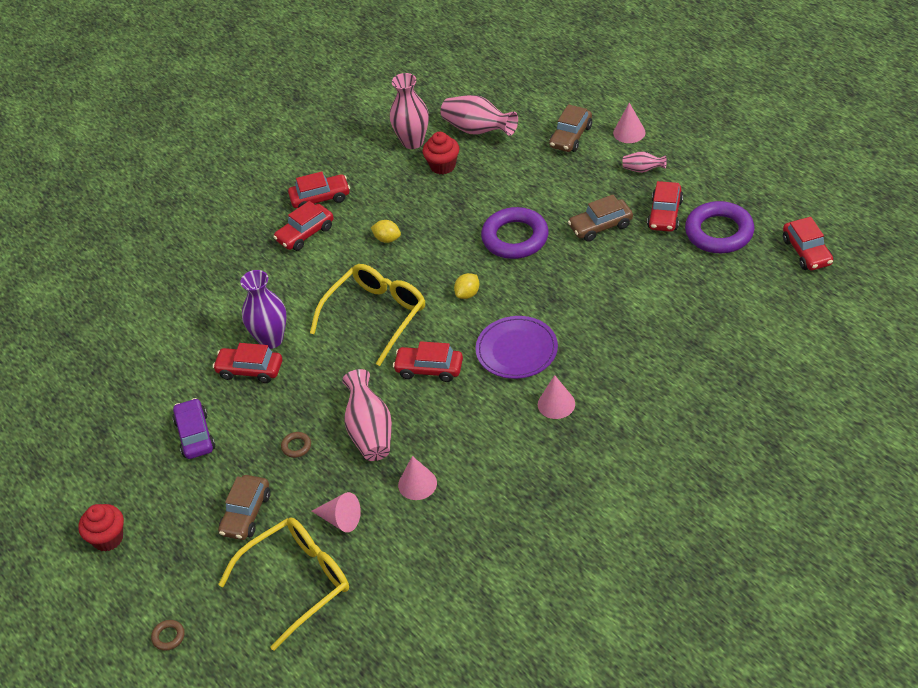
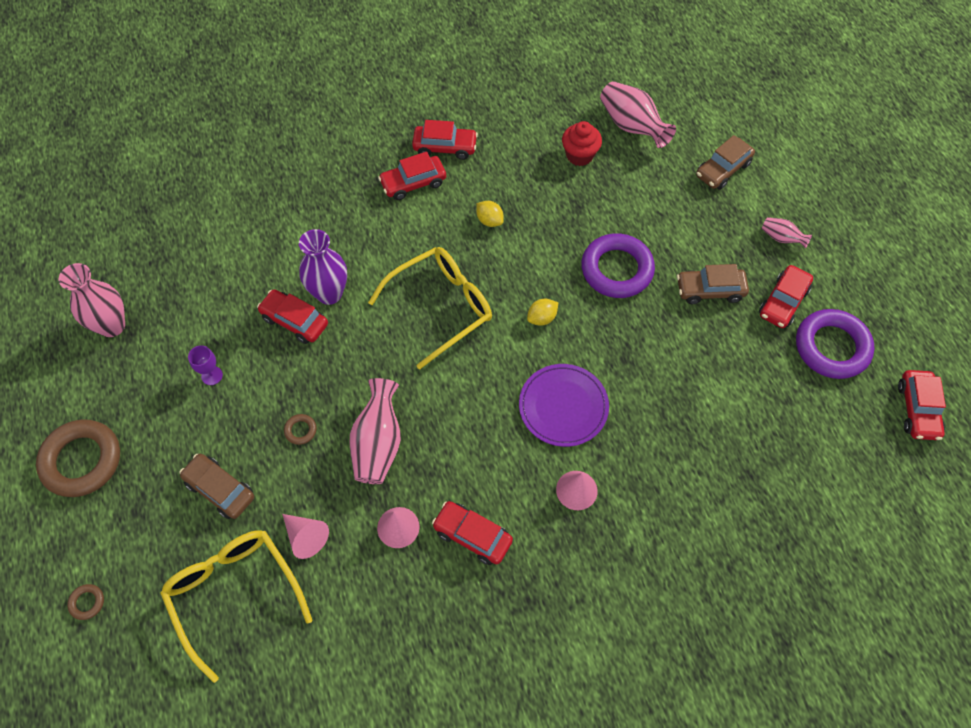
camera: 15 degrees right, 15 degrees up
(108, 538) = (82, 461): red cupcake -> brown ring
(195, 435) = (212, 375): purple car -> purple goblet
(246, 514) = (220, 489): brown car -> brown car turned 90 degrees clockwise
(297, 582) = (234, 593): yellow glasses -> yellow glasses turned 105 degrees counterclockwise
(413, 142) = (561, 115): pink vase -> pink vase (112, 326)
(429, 369) = (467, 393): red car -> red car (472, 536)
(629, 132) = (785, 187): pink cone -> none

